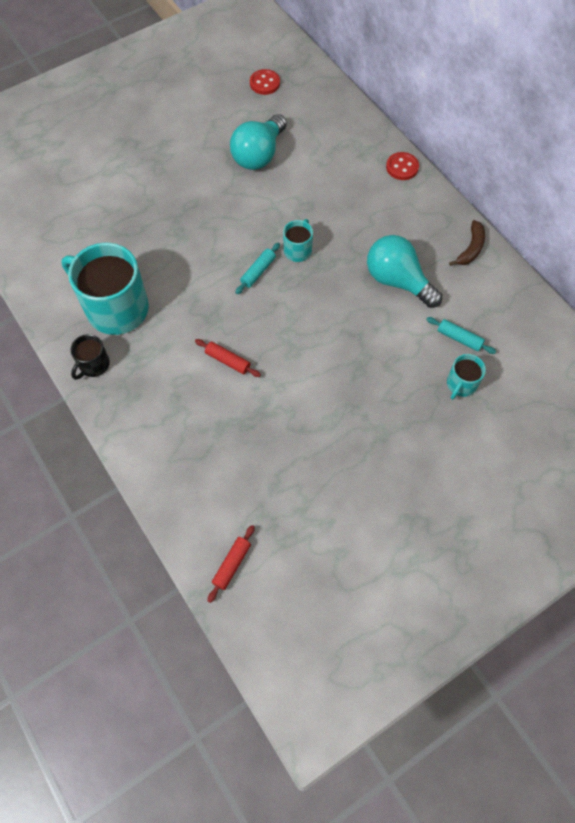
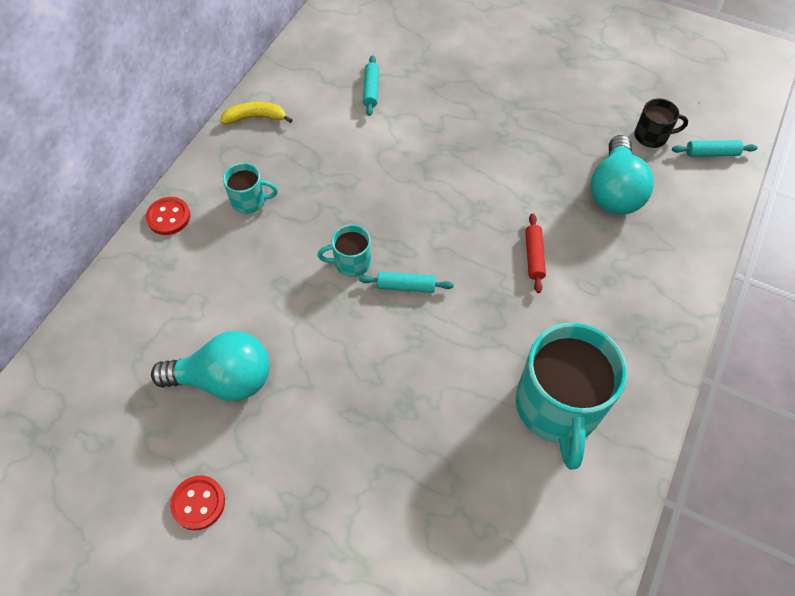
camera: 120 degrees left, 5 degrees down
(93, 365) = (641, 383): black mug -> black mug (652, 136)
(231, 564) = (711, 153): red rolling pin -> turquoise rolling pin
(264, 83) = (78, 445): red button -> red button (198, 503)
(398, 281) = (335, 159): turquoise light bulb -> turquoise light bulb (614, 191)
(461, 384) = (419, 72): turquoise mug -> turquoise mug (250, 201)
(471, 248) = (256, 117): brown banana -> yellow banana

